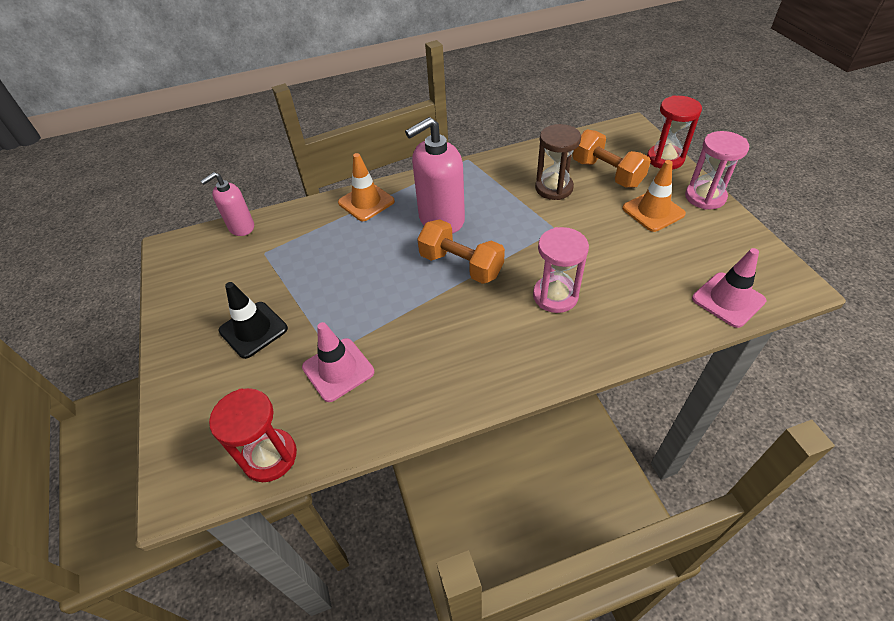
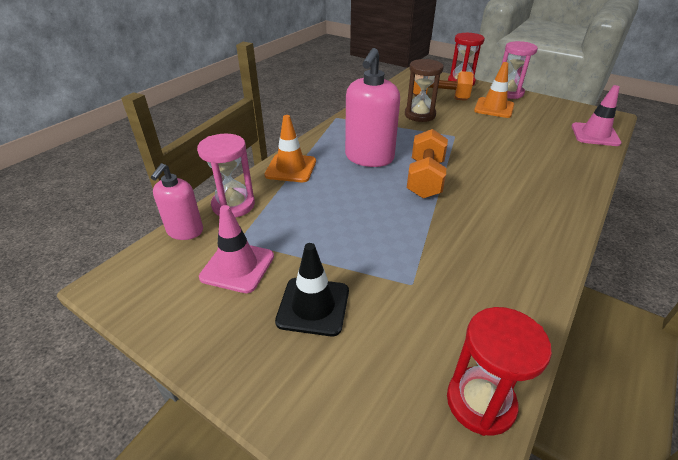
camera: 40 degrees left, 10 degrees down
(338, 369) = (436, 293): pink traffic cone -> pink traffic cone (237, 267)
(461, 265) = (425, 179): orange dumbbell -> orange dumbbell turned 75 degrees counterclockwise
(555, 296) = (510, 171): pink hourglass -> pink hourglass (233, 205)

